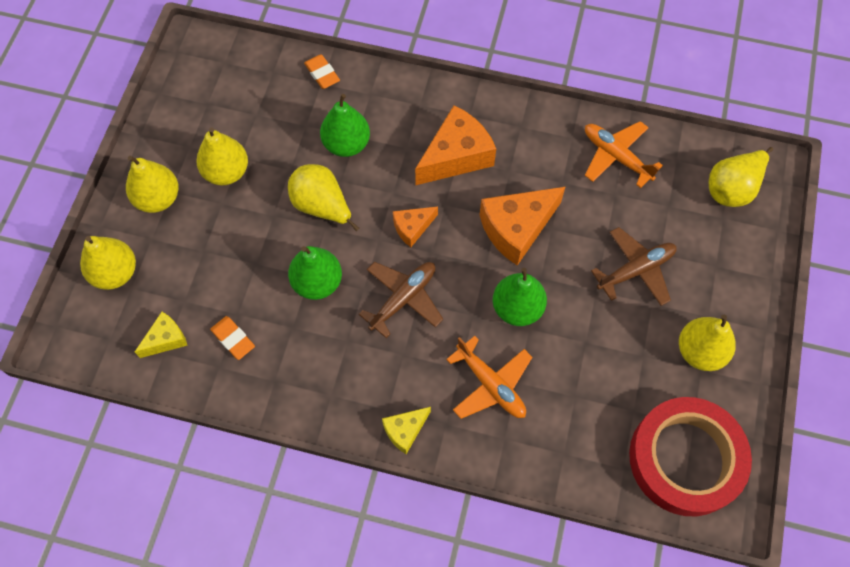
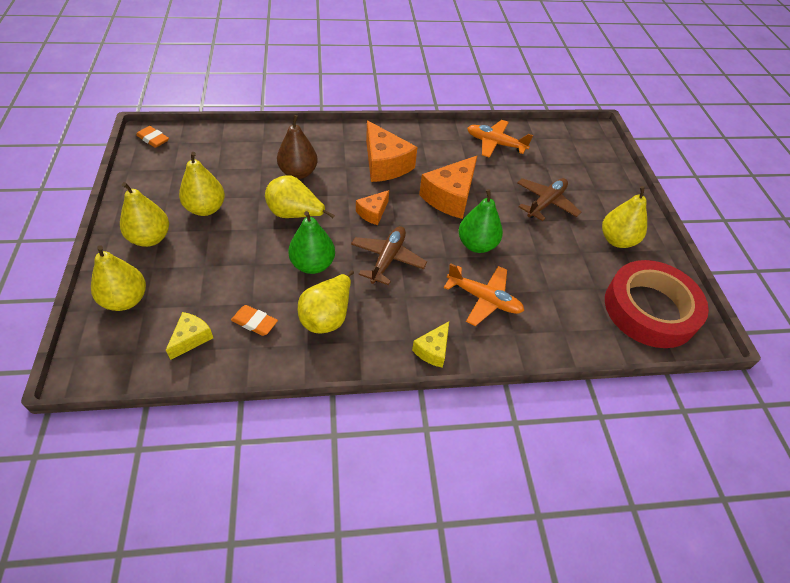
camera: 25 degrees left, 15 degrees down
(322, 74) = (261, 136): orange eraser -> orange eraser (153, 139)
(346, 144) = (298, 173): green pear -> brown pear
(456, 156) = (385, 164): orange cheese -> orange cheese turned 120 degrees clockwise
(732, 189) = (578, 146): yellow pear -> yellow pear (327, 316)

